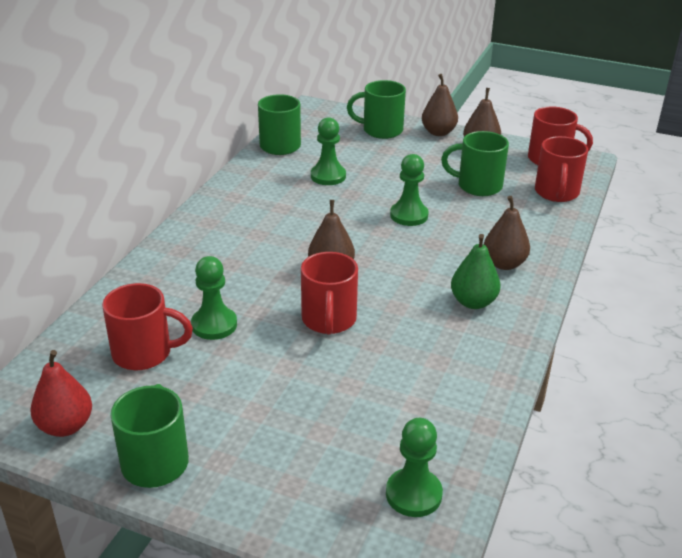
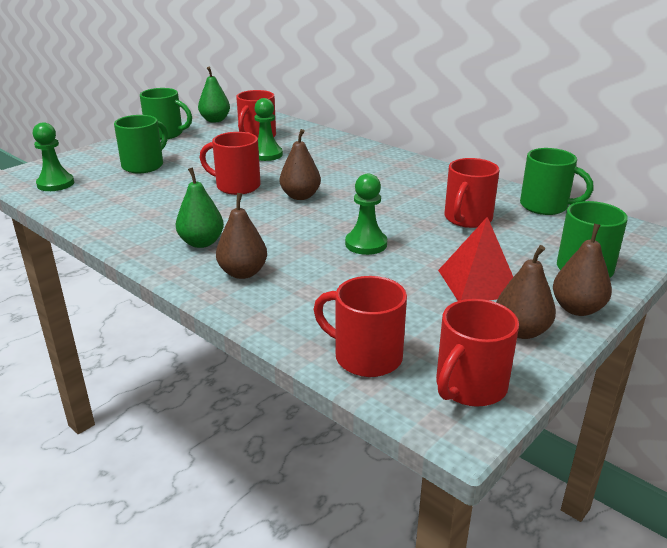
camera: 110 degrees right, 5 degrees down
(65, 426) = (215, 120): red pear -> green pear
(328, 176) = (467, 219): green pawn -> red mug
(433, 164) = (478, 283): none -> red pyramid
(478, 186) = (411, 300): green mug -> green mug (144, 165)

